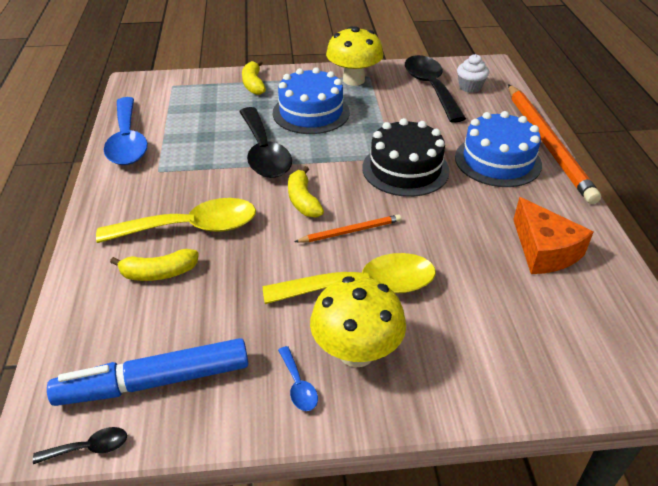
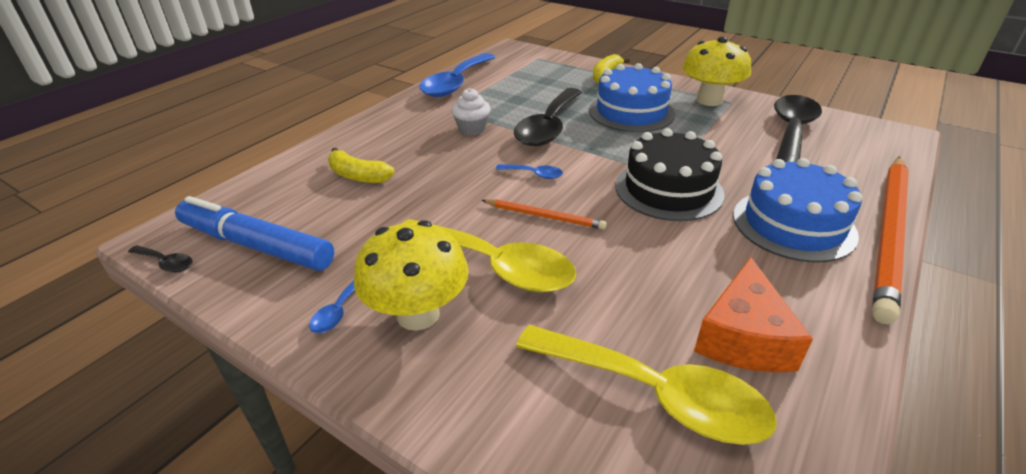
camera: 40 degrees right, 5 degrees down
(191, 228) = (421, 156): yellow spoon -> yellow spoon (655, 394)
(303, 200) = (534, 174): yellow banana -> blue spoon
(470, 87) = (845, 146): white cupcake -> white cupcake (472, 129)

